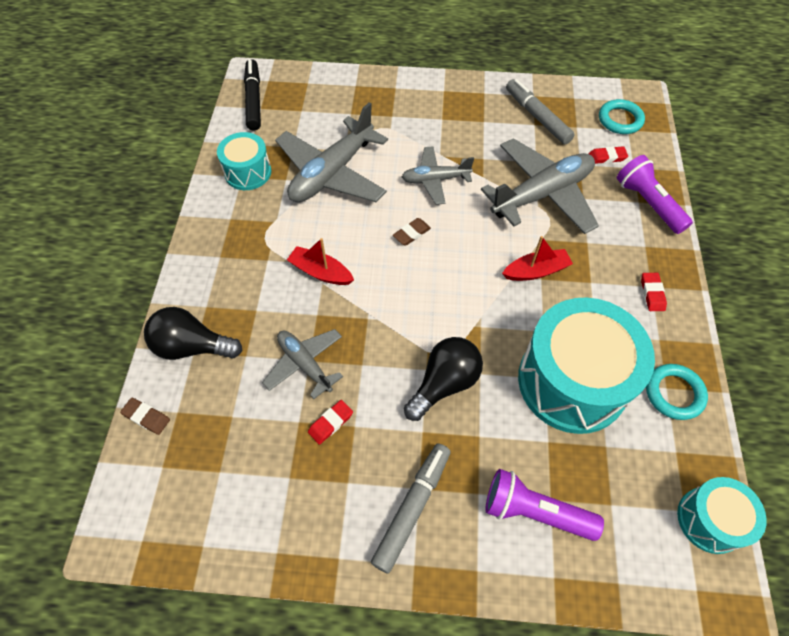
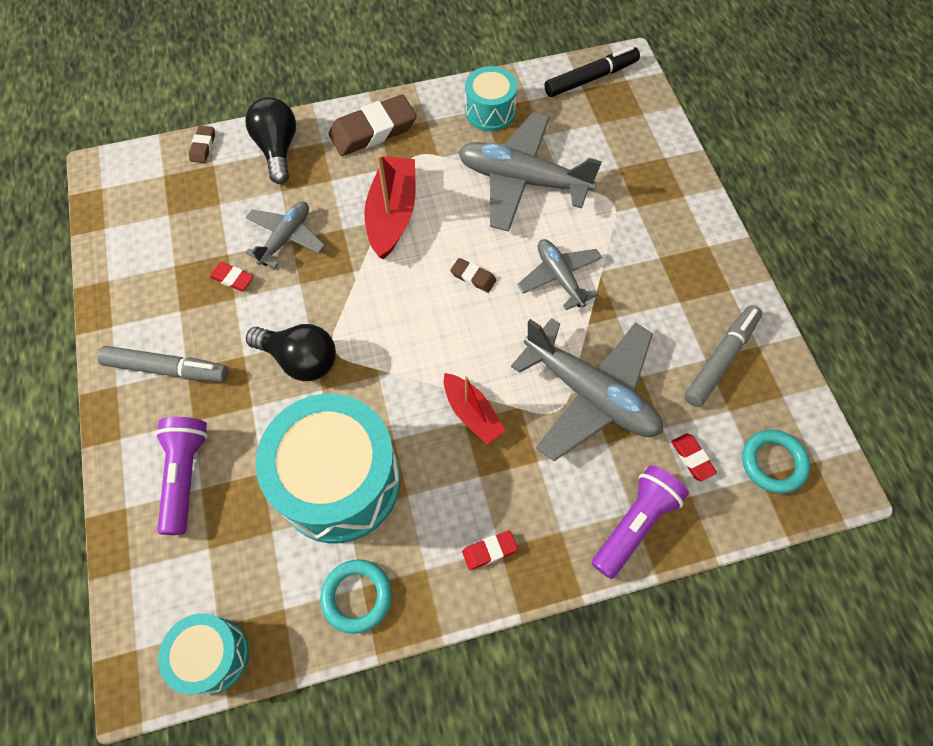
camera: 70 degrees right, 5 degrees up
(217, 261) = (373, 130): none -> brown eraser
(320, 272) = (392, 214): red boat -> red boat, size x1.59

